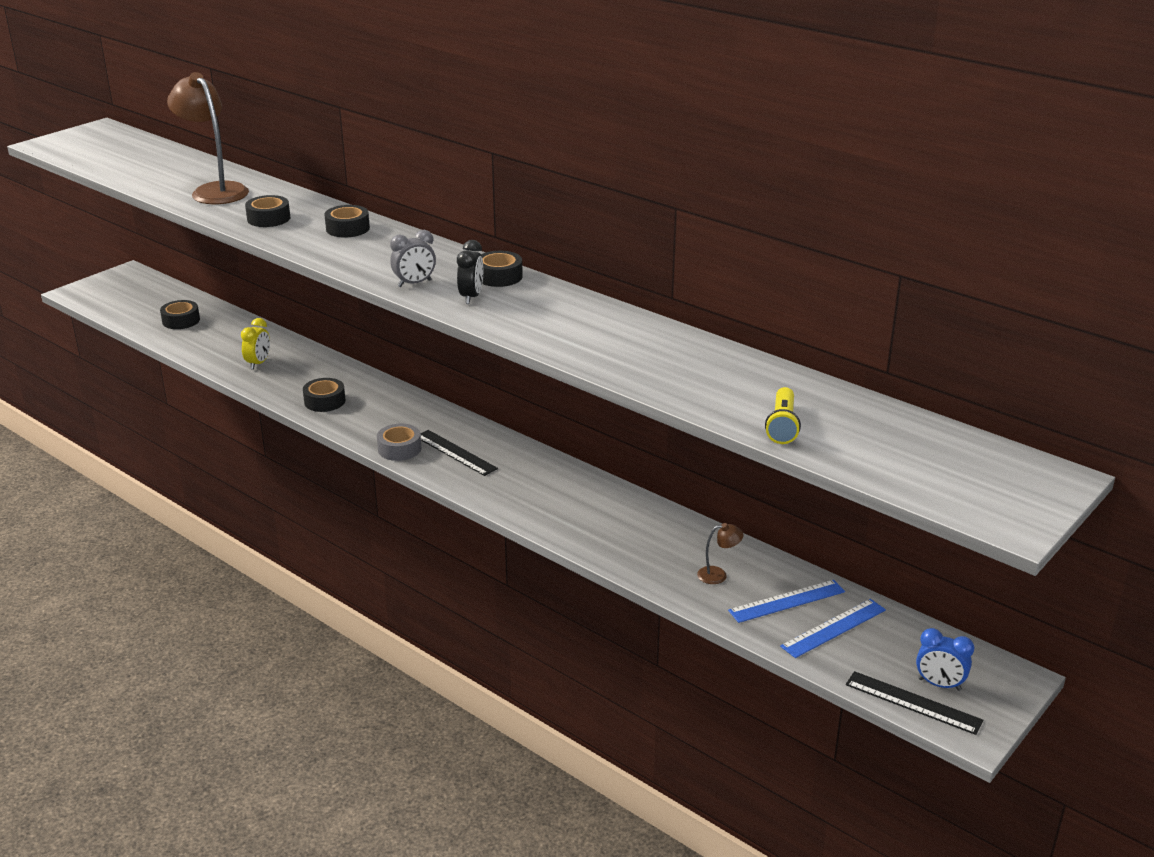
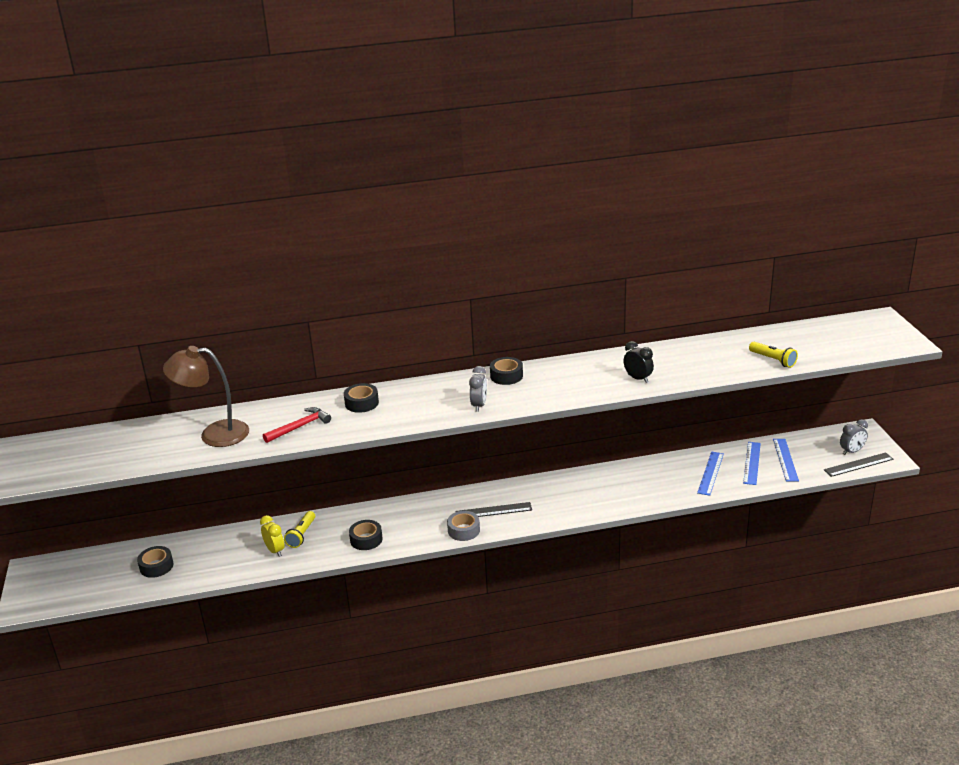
camera: 50 degrees left, 0 degrees up
(268, 218) = (300, 427): black tape -> red hammer
(297, 366) = (302, 535): none -> yellow flashlight
(471, 297) = (523, 393): black clock -> black clock (638, 378)
(718, 575) = (710, 473): brown lamp -> blue ruler
(939, 684) = (851, 451): blue clock -> grey clock

